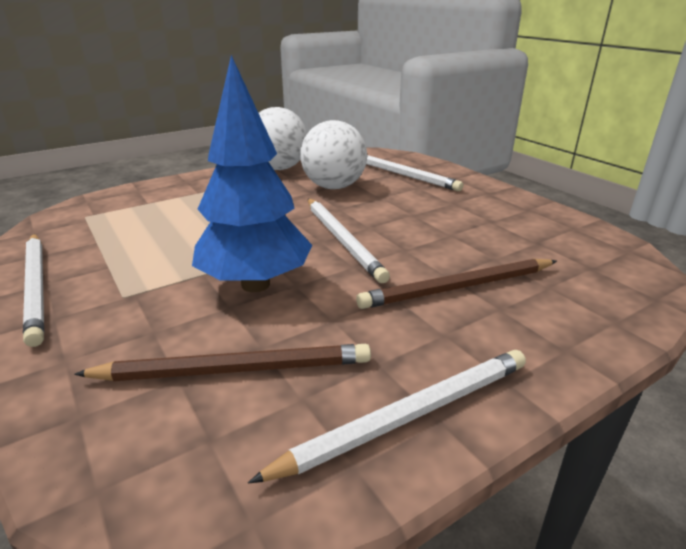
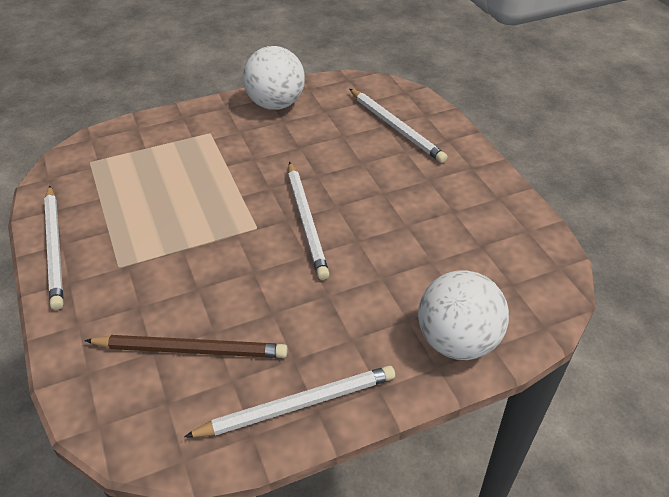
camera: 10 degrees right, 15 degrees up
(255, 284) = (221, 267): blue tree -> none
(334, 187) = (321, 142): white ball -> white ball (457, 341)
(458, 288) = (383, 292): brown pencil -> none

